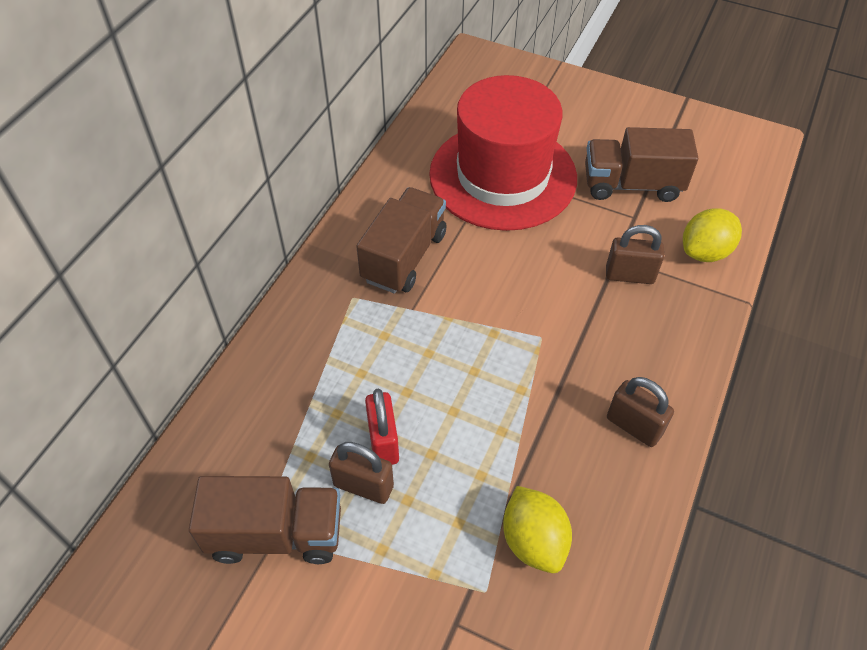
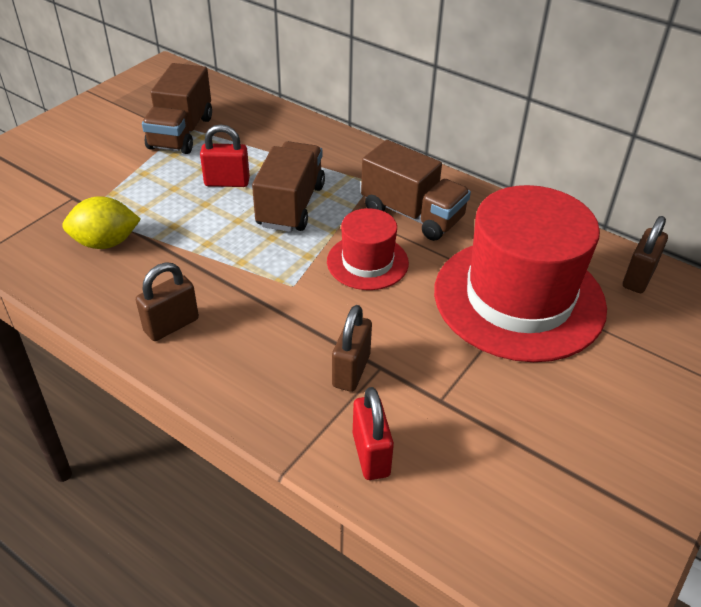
camera: 100 degrees right, 10 degrees down
(363, 486) = (196, 170): brown padlock -> brown padlock (638, 277)
(489, 283) = (367, 262): none -> red hat
(632, 185) = (497, 412): brown truck -> brown truck (290, 205)
(705, 252) = (371, 454): yellow lemon -> red padlock

